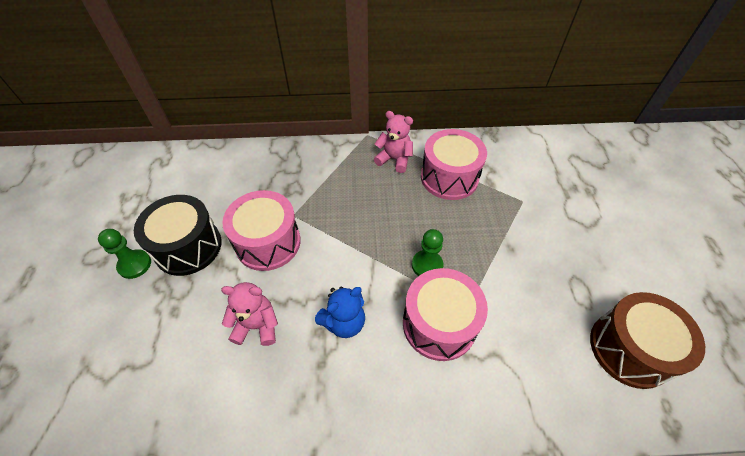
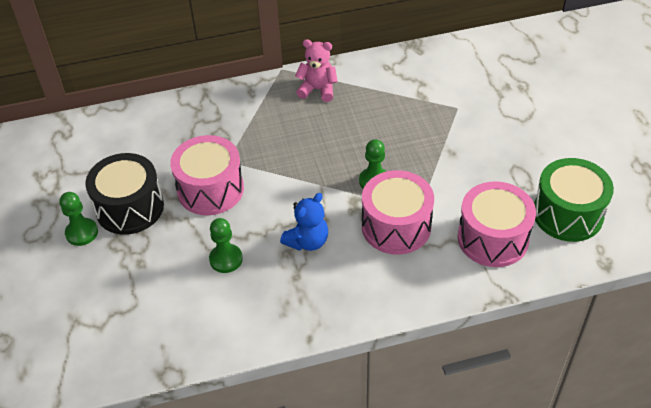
camera: 10 degrees left, 5 degrees down
(257, 326) = (226, 259): pink teddy bear -> green pawn
(449, 177) = (379, 98): pink drum -> pink drum (493, 238)
(629, 349) = (567, 214): brown drum -> green drum

